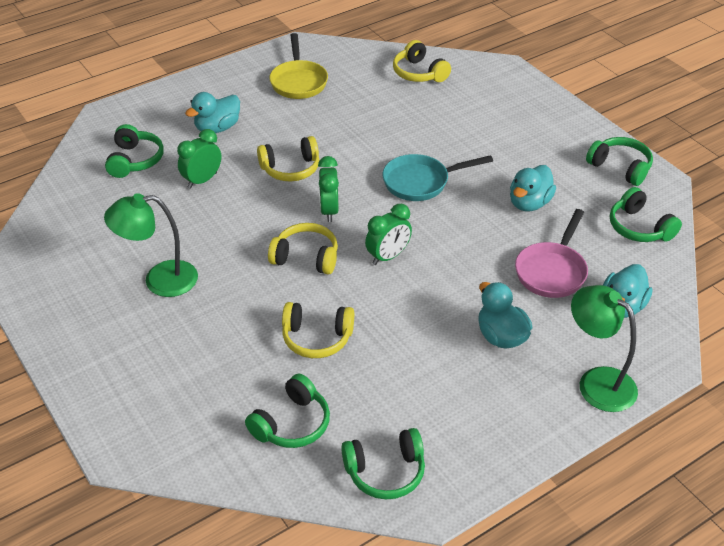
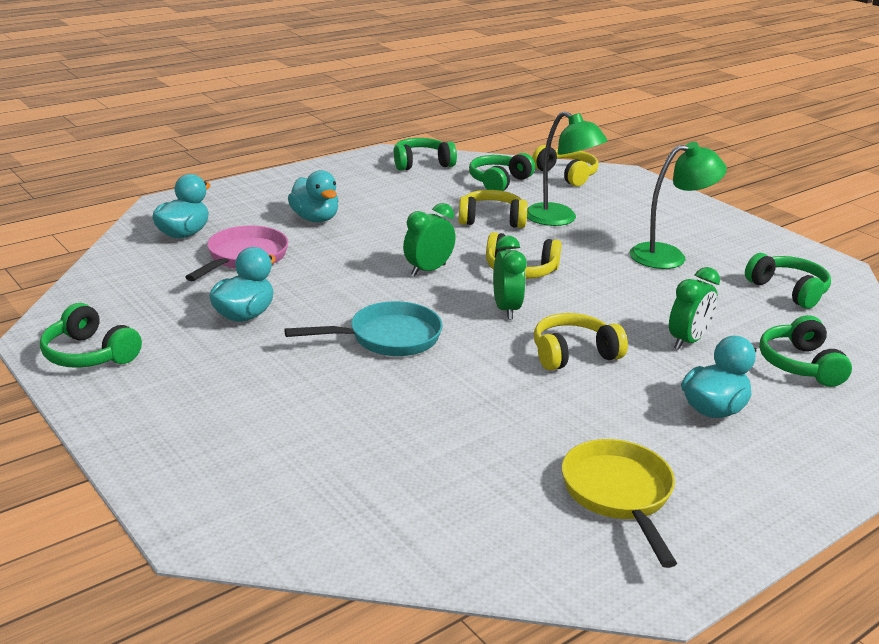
camera: 175 degrees right, 15 degrees down
(419, 73) = (384, 516): yellow headphones -> yellow headphones (566, 175)
(597, 382) = (237, 195): green lamp -> green lamp (559, 219)
(639, 228) = (115, 291): green headphones -> green headphones (788, 290)

